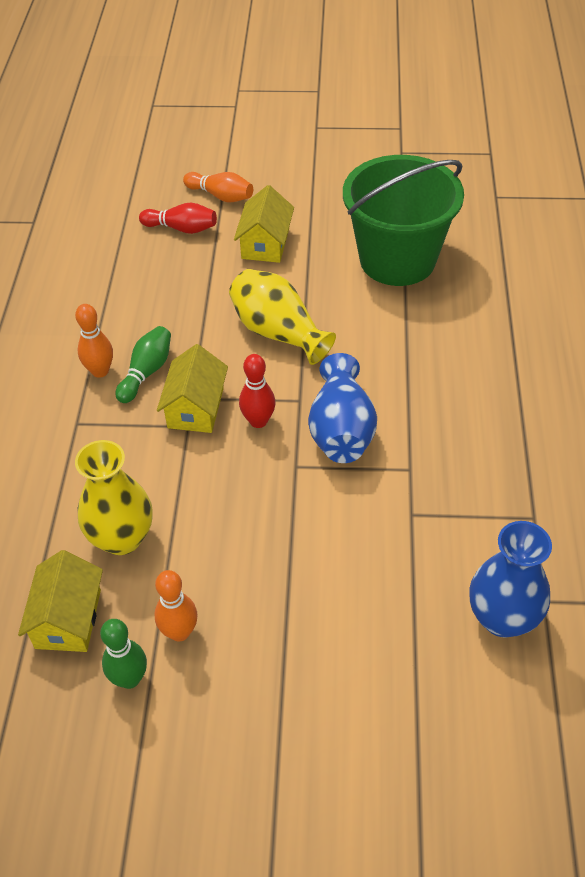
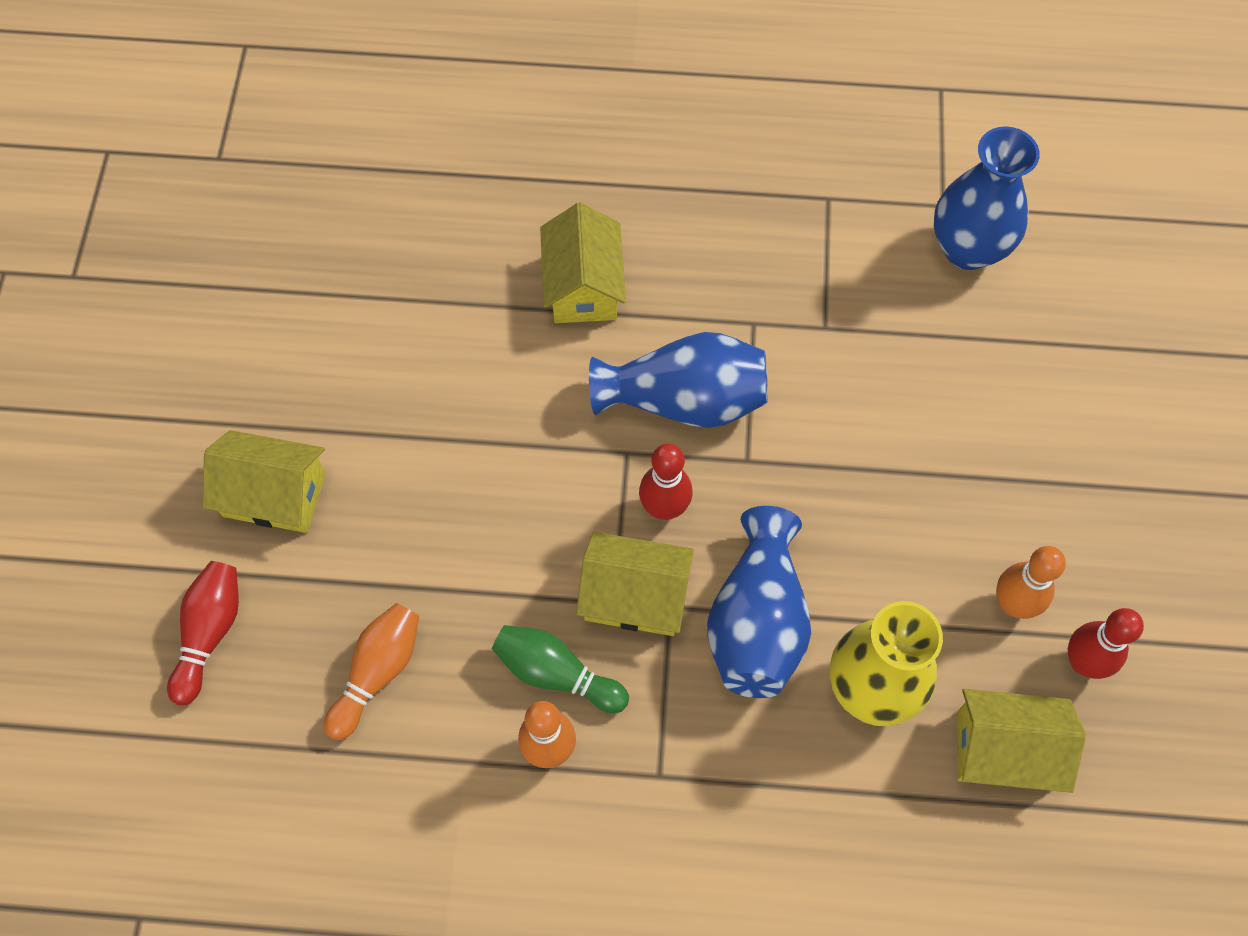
camera: 90 degrees left, 15 degrees up
(129, 679) = (1083, 662): green bowling pin -> red bowling pin
(174, 472) = (757, 622): none -> blue vase
(221, 196) = (131, 568): orange bowling pin -> orange bowling pin (378, 672)
(278, 332) = (486, 478): yellow vase -> none
(397, 260) = (344, 304): green bucket -> none
(428, 372) = (583, 286): none -> yellow house

